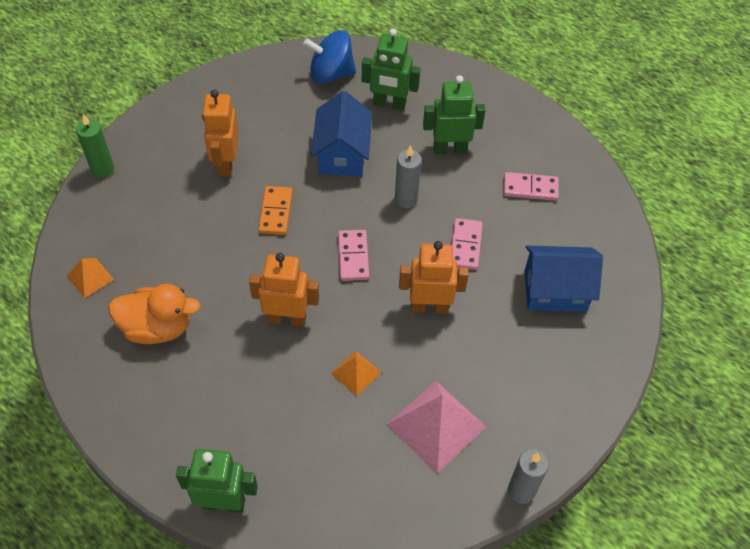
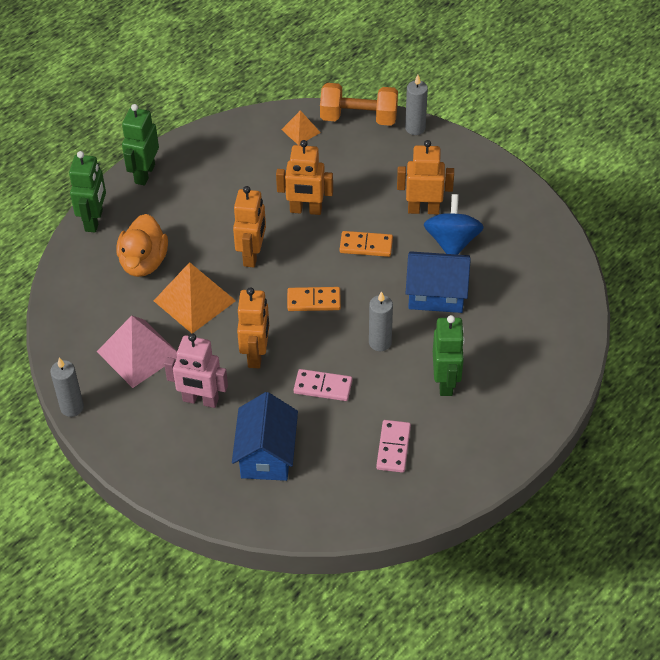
camera: 95 degrees right, 5 degrees down
(77, 221) = (358, 118): none -> orange dumbbell
(102, 169) = (415, 128): green candle -> grey candle
(157, 327) = (250, 174): orange duck -> orange duck (143, 262)
(220, 268) = (306, 210): none -> orange robot
(331, 74) = (546, 286): blue spinning top -> blue spinning top (452, 242)
(353, 257) = (313, 301): pink domino -> orange domino
(356, 373) = (194, 300): orange pyramid -> orange pyramid, size x1.90
(389, 104) = (505, 334): green robot -> green robot (144, 174)
(495, 356) = (200, 400): none -> pink robot

